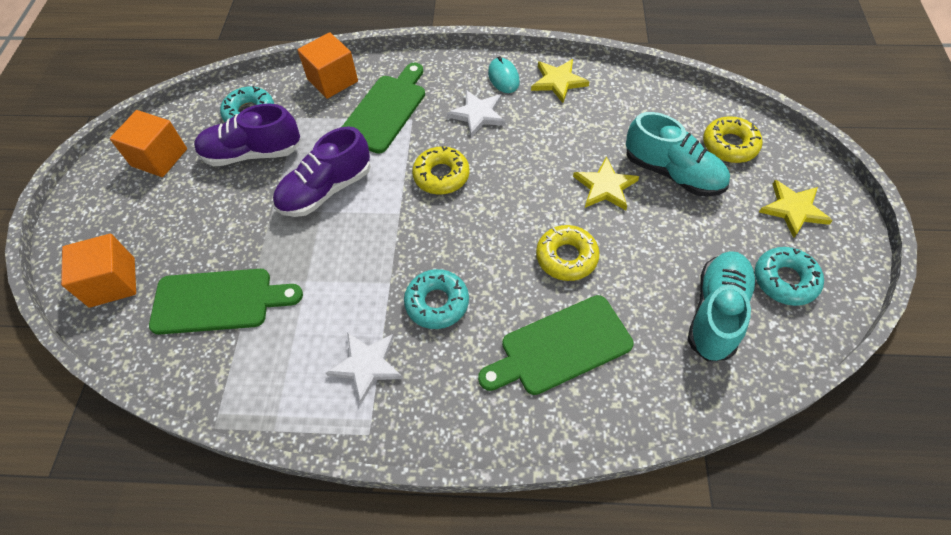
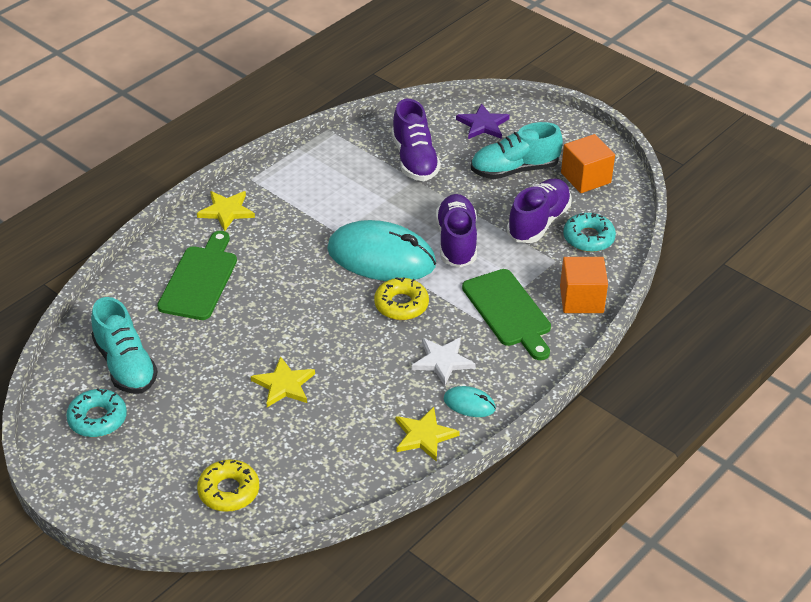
camera: 125 degrees right, 15 degrees down
(112, 282) = (483, 124): orange cube -> purple star
(219, 301) = (414, 159): green cutting board -> purple shoe
(367, 365) = (293, 197): white star -> none
(394, 228) = (381, 257): none -> turquoise mouse
(437, 303) = (297, 246): turquoise donut -> none
(566, 257) = (254, 324): yellow donut -> none
(672, 173) = (248, 433): turquoise shoe -> turquoise shoe (514, 170)
(793, 209) = (133, 475): yellow star -> yellow star (226, 211)

